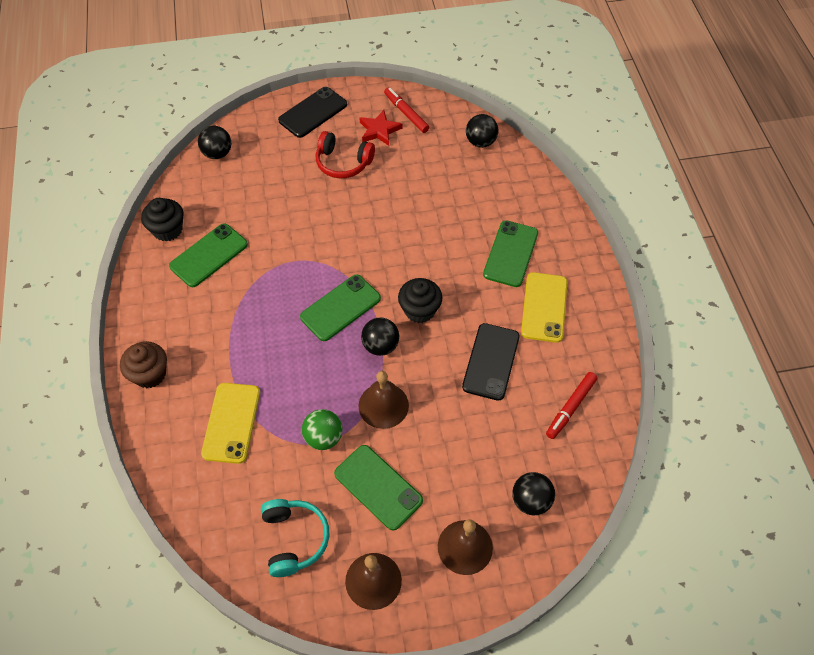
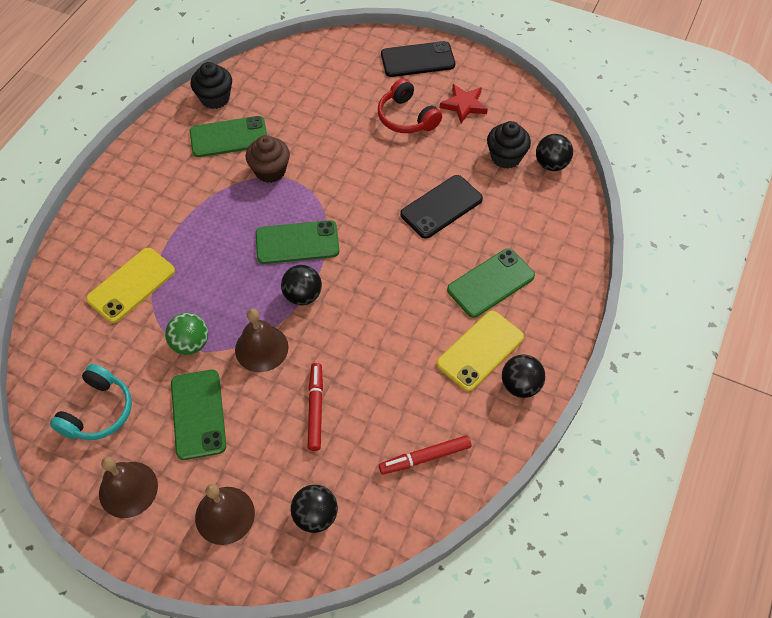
camera: 35 degrees right, 0 degrees up
(150, 374) = (105, 208): brown cupcake -> brown cupcake (270, 171)
(217, 153) = (307, 55): black ball -> black ball (520, 385)
(406, 113) = (502, 102): red marker -> red marker (315, 409)
(419, 310) = (363, 285): black cupcake -> black cupcake (506, 157)
(491, 361) = (387, 369): black phone -> black phone (441, 207)

